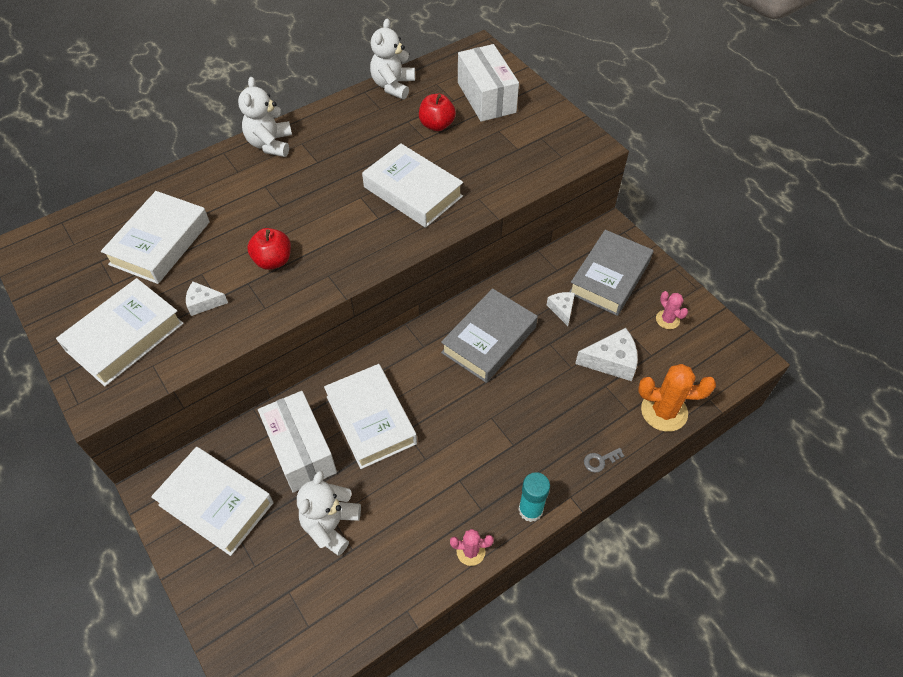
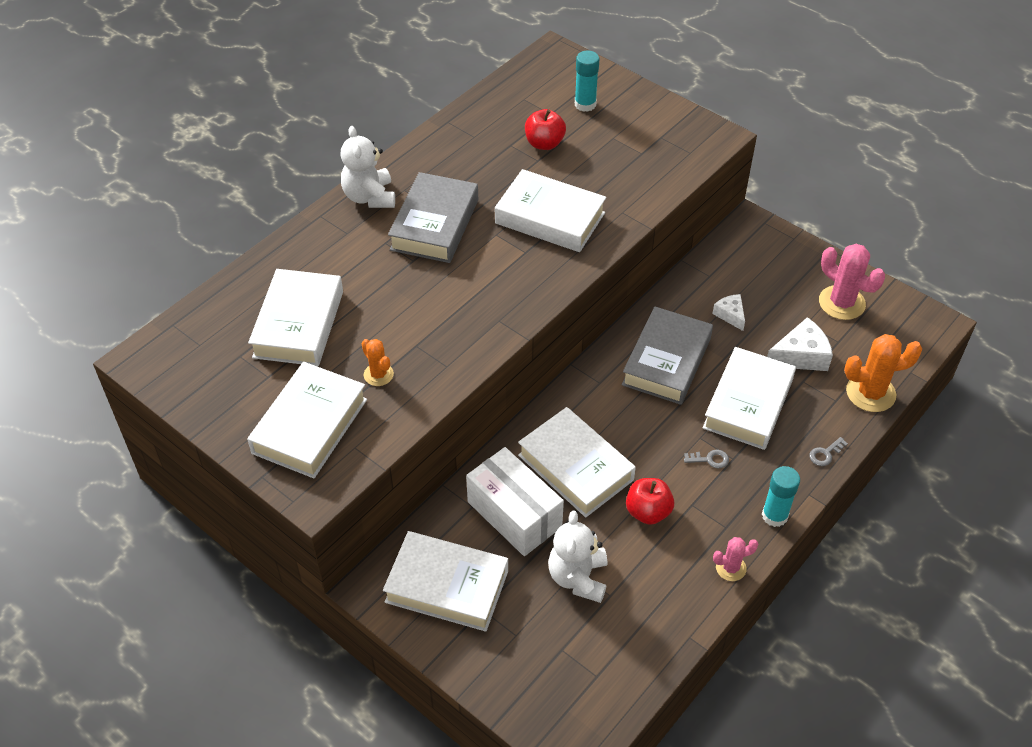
camera: 15 degrees left, 5 degrees down
(204, 303) = (378, 374): white cheese -> orange cactus
(273, 260) = (433, 317): red apple -> red apple (648, 512)
(393, 86) = (477, 109): white teddy bear -> none
(486, 97) = (585, 104): white box -> turquoise glue stick
(492, 441) = (710, 459): none -> grey key
(546, 396) = (748, 404): none -> white book
(609, 277) = (767, 272): grey book -> grey book (435, 224)
(667, 319) = (841, 303): pink cactus -> pink cactus, size x1.79

